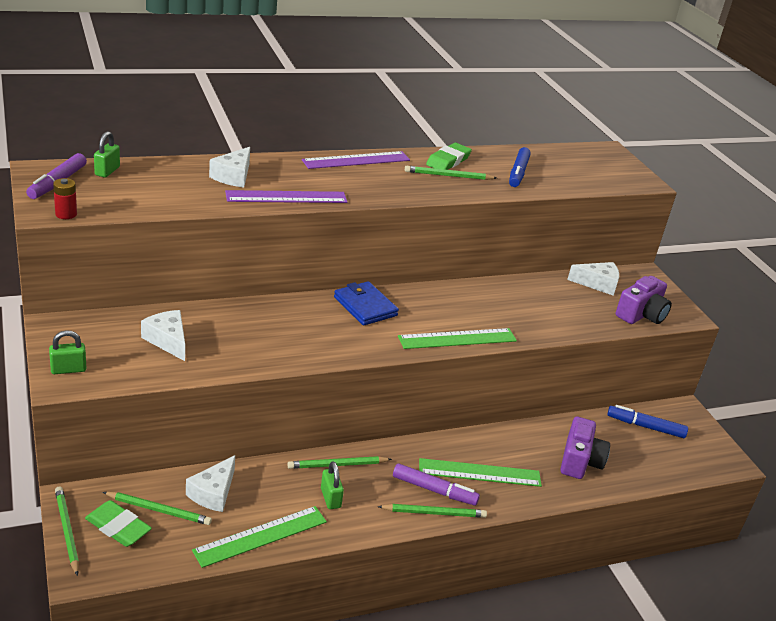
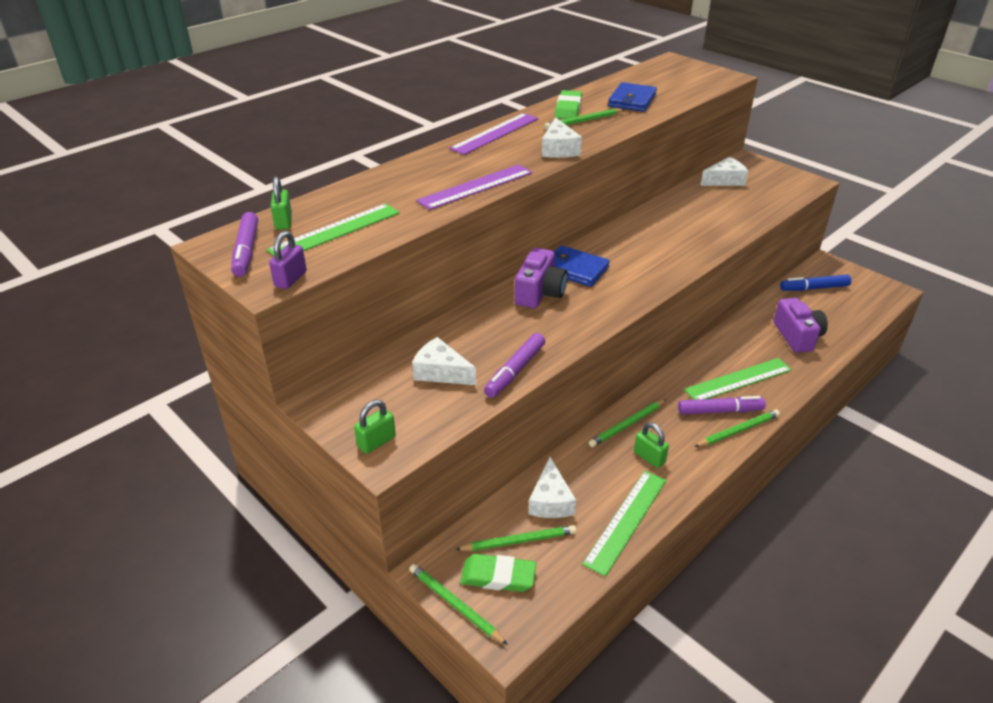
camera: 20 degrees left, 5 degrees up
(66, 214) = (291, 279): red battery -> purple padlock
(227, 364) = (515, 371): none -> purple marker
(233, 176) = (407, 184): white cheese -> white cheese (558, 149)
(457, 339) = (674, 267): green ruler -> green ruler (335, 231)
(518, 173) = (632, 100): blue marker -> blue wallet
(641, 314) = (780, 193): purple camera -> purple camera (540, 293)

